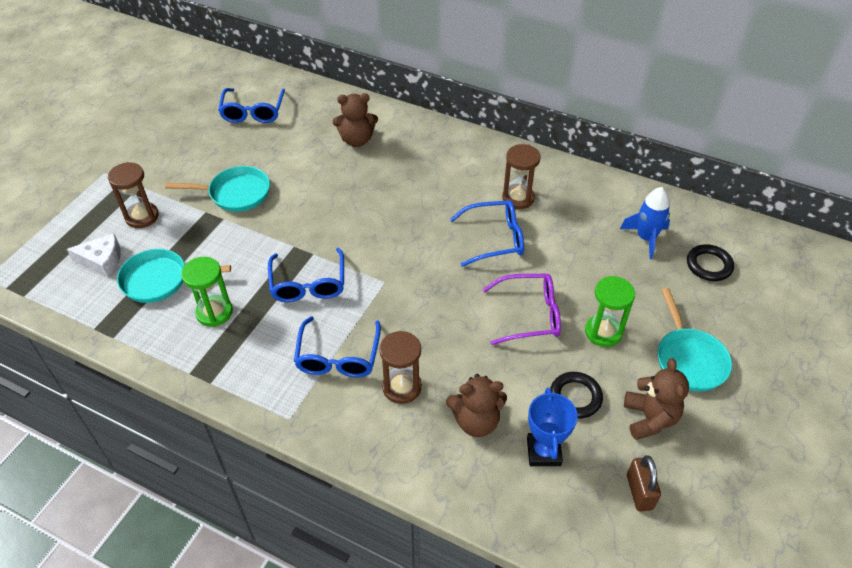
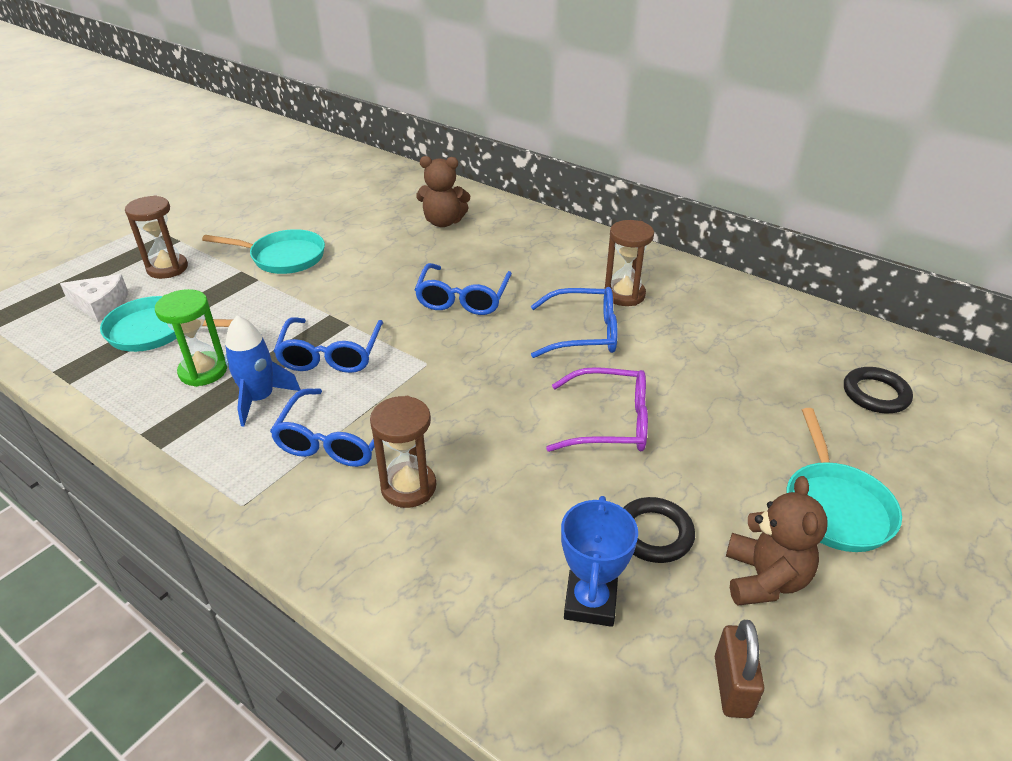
camera: 10 degrees right, 10 degrees down
(253, 112) = (336, 187): blue glasses -> blue glasses (463, 298)
(476, 421) = (500, 545): brown teddy bear -> none
(603, 332) = (710, 456): green hourglass -> none
(646, 238) = (788, 354): blue rocket -> blue rocket (260, 399)

